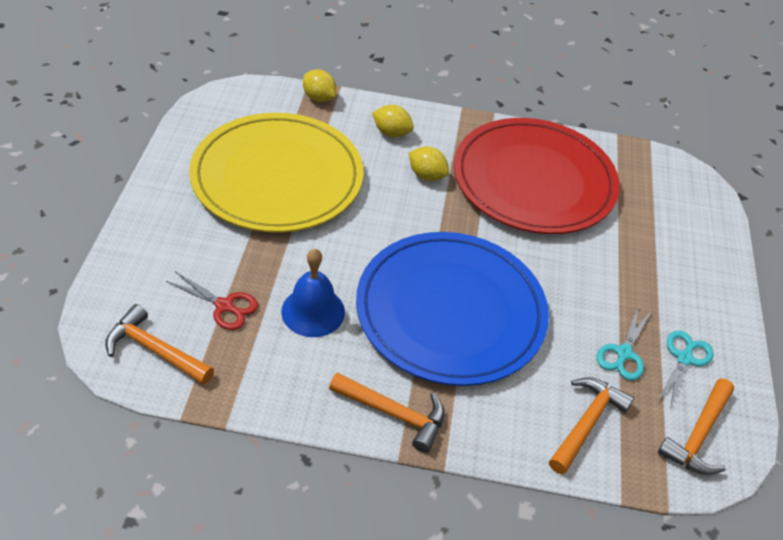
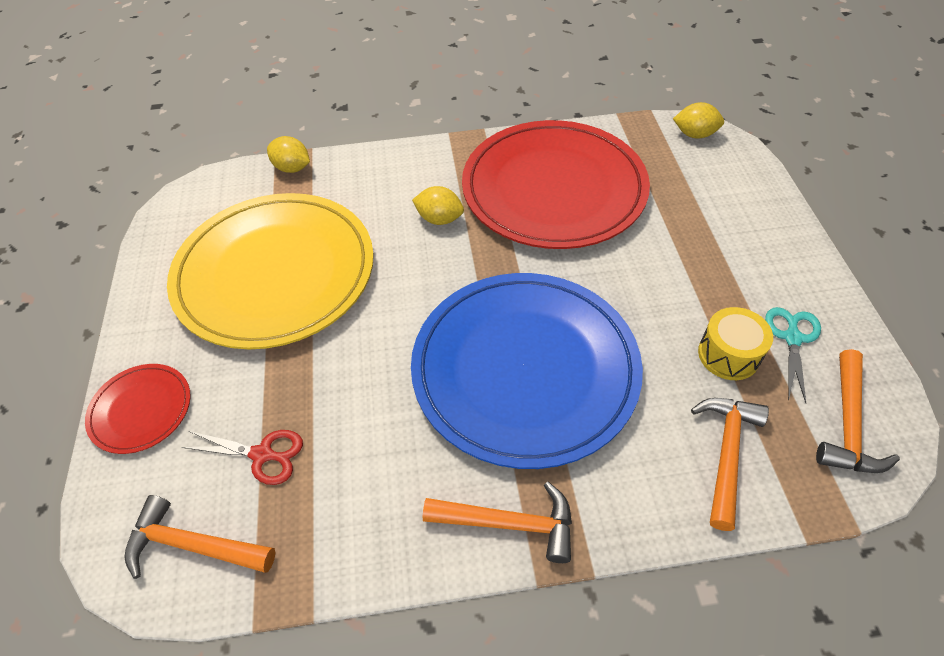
camera: 10 degrees left, 5 degrees up
(144, 246) = (141, 410): none -> red plate
(313, 311) = (369, 424): blue bell -> none
(391, 133) = (384, 183): yellow lemon -> yellow lemon (694, 134)
(624, 353) = (728, 354): turquoise scissors -> yellow drum

